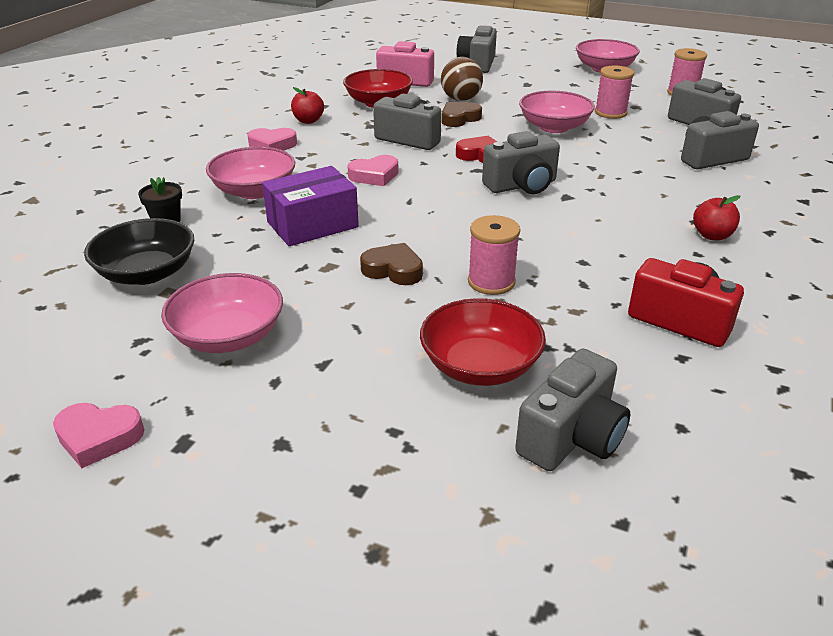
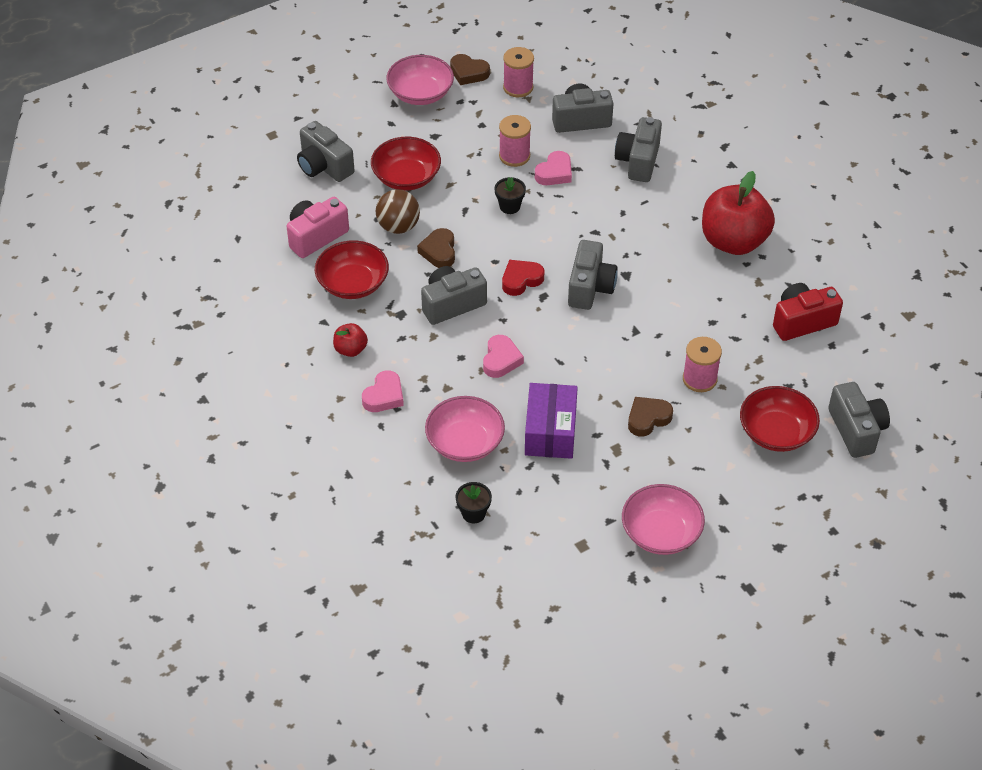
camera: 55 degrees left, 15 degrees up
(99, 437) = (718, 623): pink heart -> pink heart (554, 173)
(147, 273) = (547, 549): black bowl -> none
(515, 88) = (406, 177): none -> red bowl
(554, 127) = (509, 206): pink bowl -> black flower pot
(658, 75) = (468, 73): none -> brown heart
(712, 235) = (733, 241): red apple -> red apple, size x2.19

